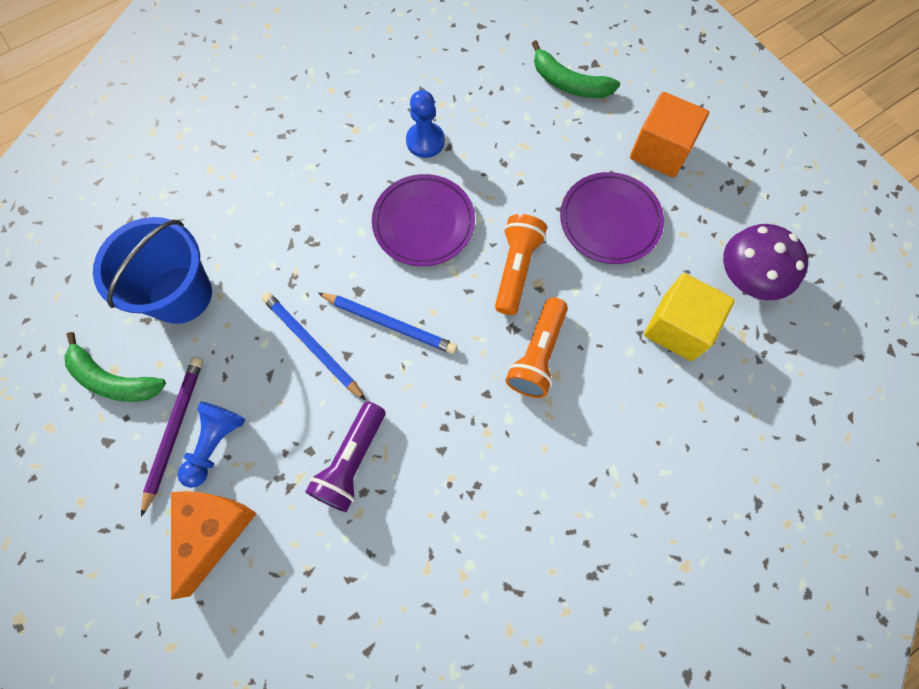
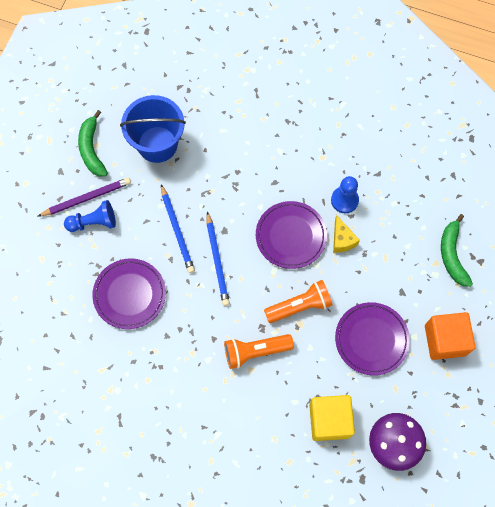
camera: 55 degrees right, 0 degrees up
(213, 531) = (52, 254): orange cheese -> none
(312, 345) = (177, 230): blue pencil -> blue pencil turned 150 degrees clockwise
(351, 461) = (129, 295): purple flashlight -> purple plate
(470, 174) = (342, 240): none -> yellow cheese

